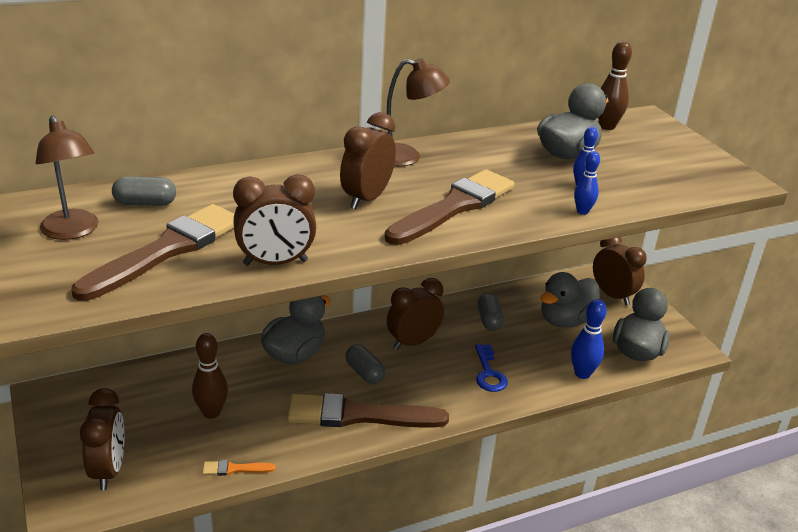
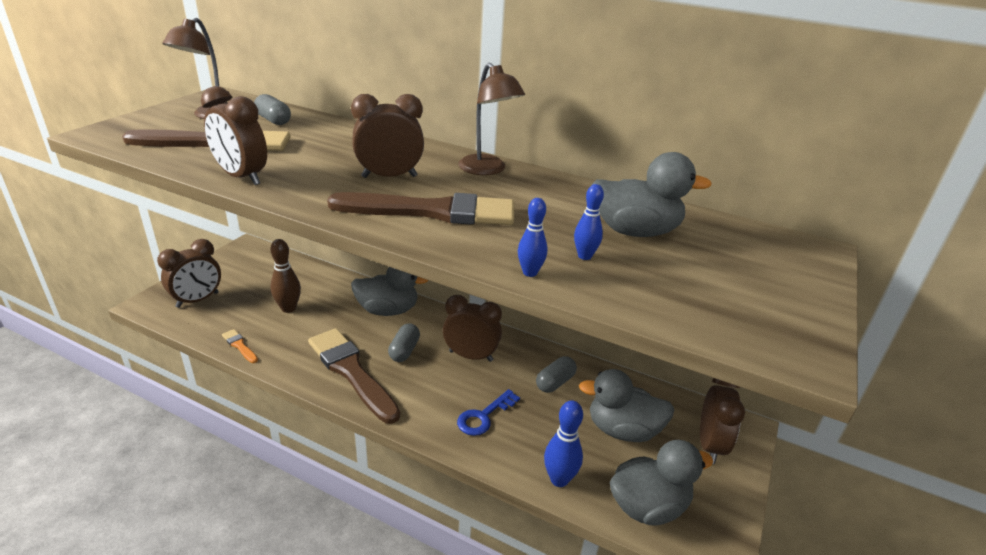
camera: 50 degrees right, 0 degrees up
(607, 126) = (740, 234): brown bowling pin -> none

